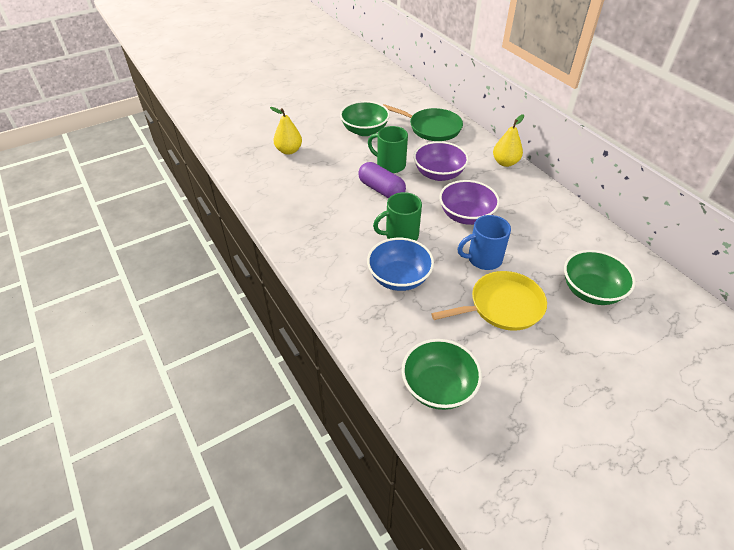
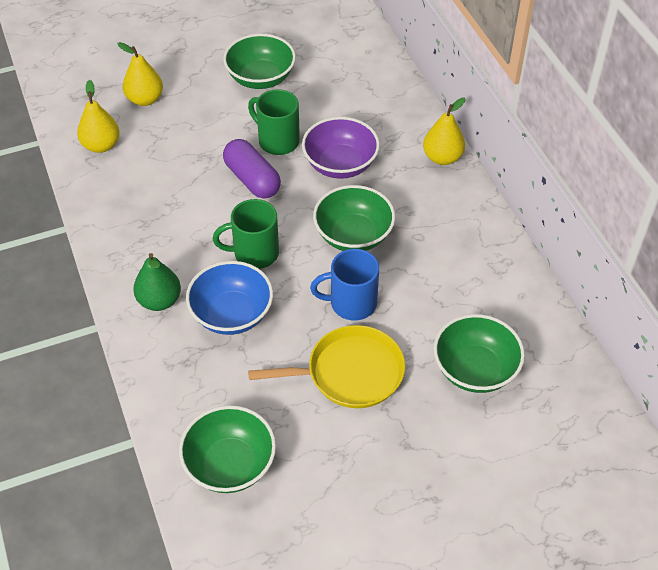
camera: 10 degrees right, 5 degrees up
(266, 181) = (101, 145): none -> yellow pear
(341, 276) = (159, 301): none -> green pear
(432, 128) = (359, 85): green pan -> none
(466, 216) = (353, 235): purple bowl -> green bowl

